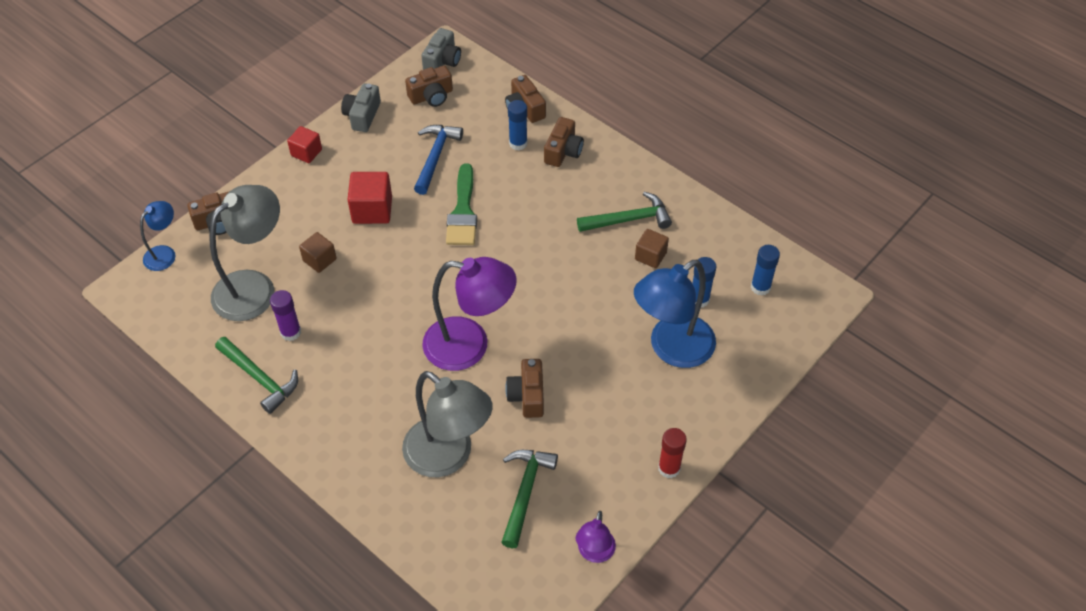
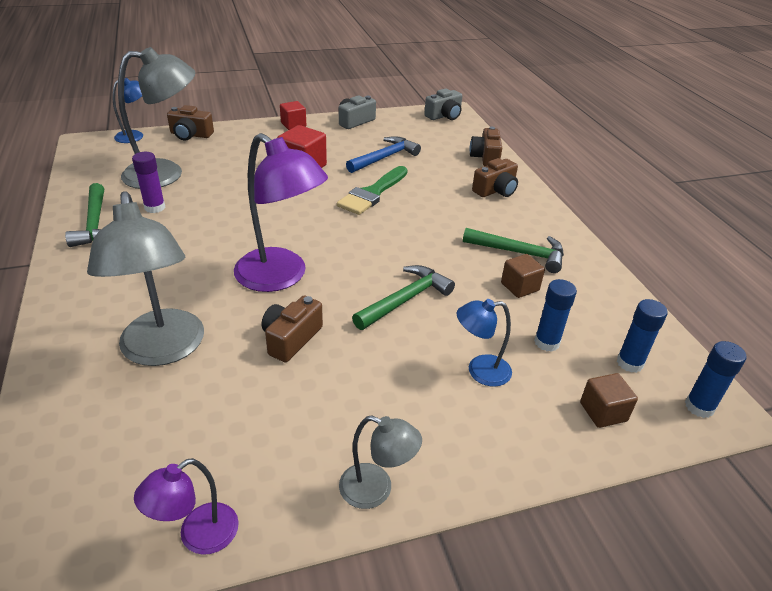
camera: 30 degrees right, 15 degrees down
(319, 260) = (230, 178): brown cube -> brown cube (603, 412)
(431, 96) = (417, 128): brown camera -> none
(518, 143) = (460, 173): blue glue stick -> blue glue stick (699, 407)
(525, 492) = (196, 422): green hammer -> green hammer (405, 299)
(669, 468) = (376, 490): red glue stick -> grey lamp
(671, 349) = (480, 371): blue lamp -> blue lamp, size x0.52

